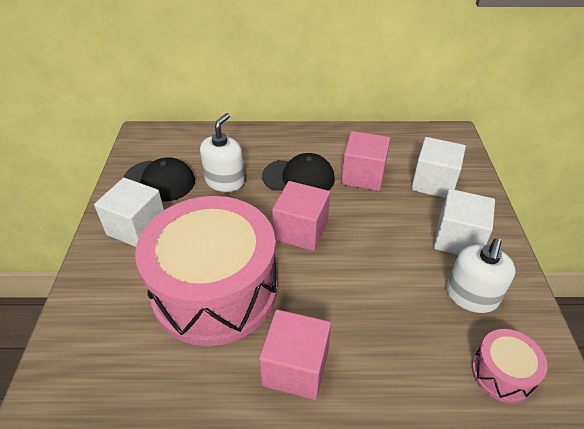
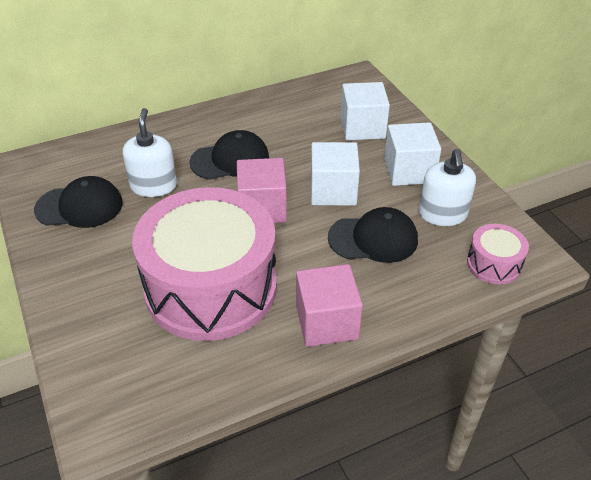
camera: 25 degrees left, 0 degrees up
(137, 227) = (87, 259): white cube -> white cube (333, 191)
(363, 176) = (293, 140): pink cube -> none
(387, 297) = (373, 239): none -> black cap

